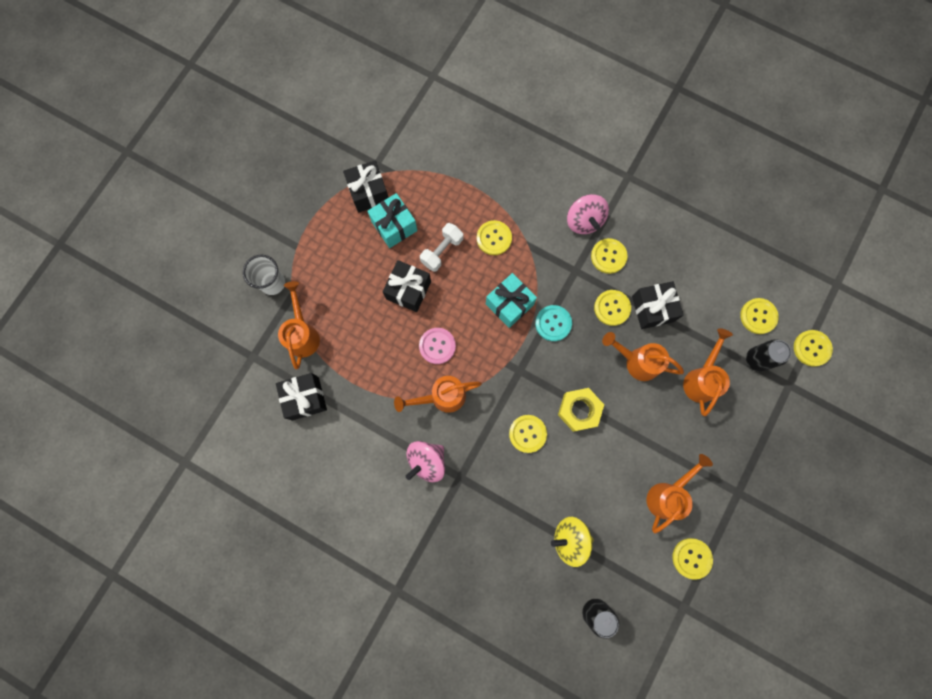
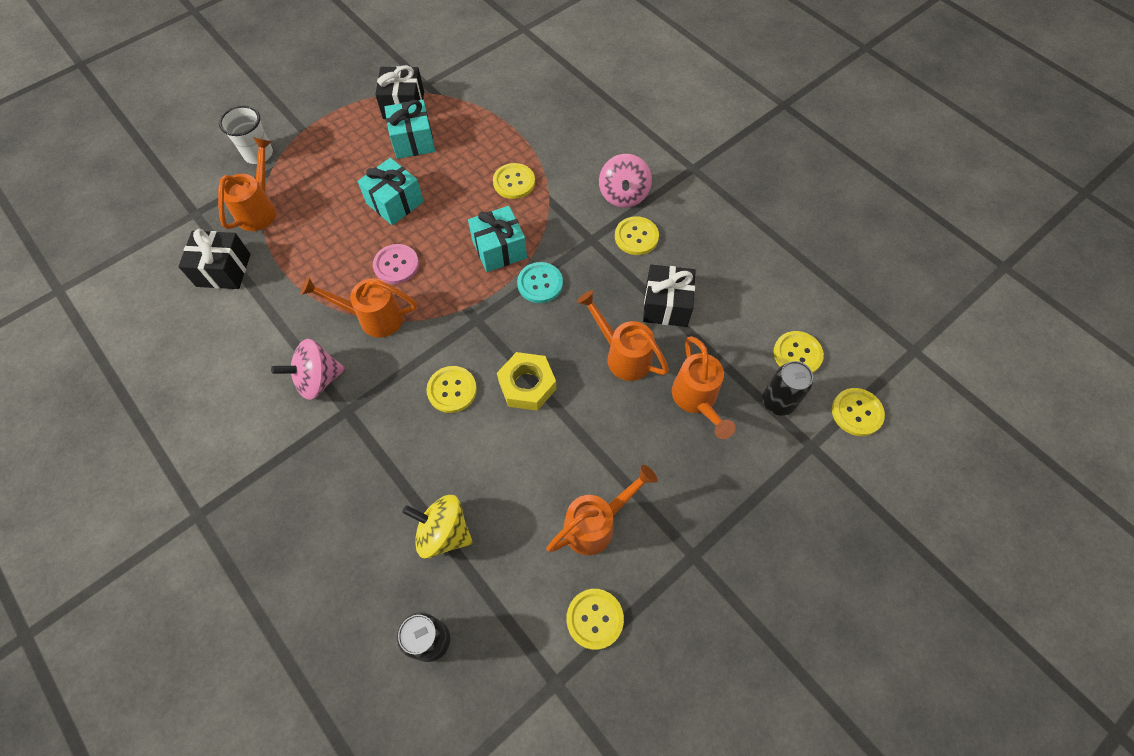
camera: 20 degrees right, 15 degrees down
(408, 290) = (395, 202): black gift -> turquoise gift
(442, 251) = (451, 177): white dumbbell -> none
(612, 308) = (617, 289): yellow button -> none
(701, 378) = (697, 400): orange watering can -> orange watering can turned 135 degrees clockwise

